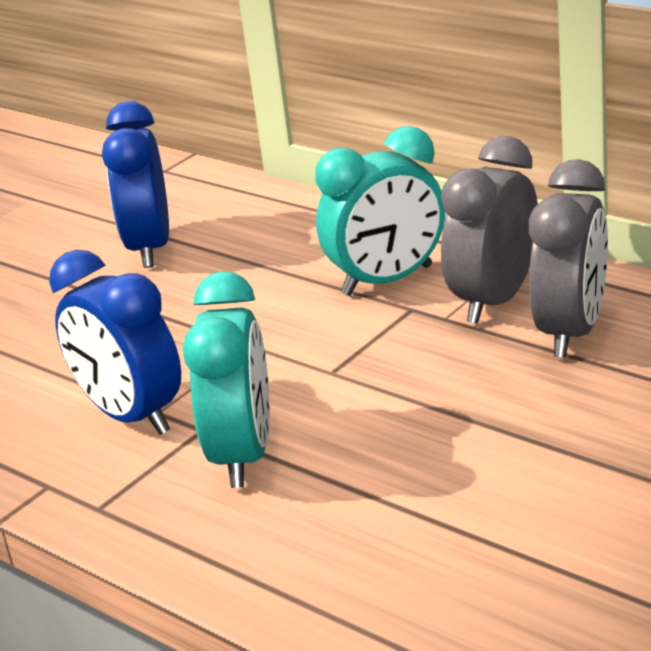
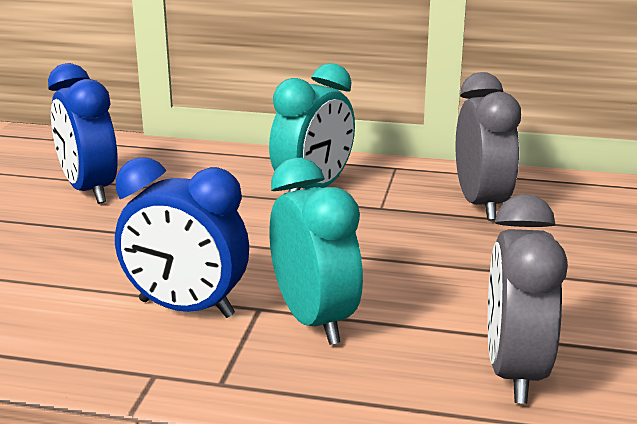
camera: 30 degrees left, 5 degrees down
(494, 301) = (406, 192): grey clock -> grey clock (514, 372)

